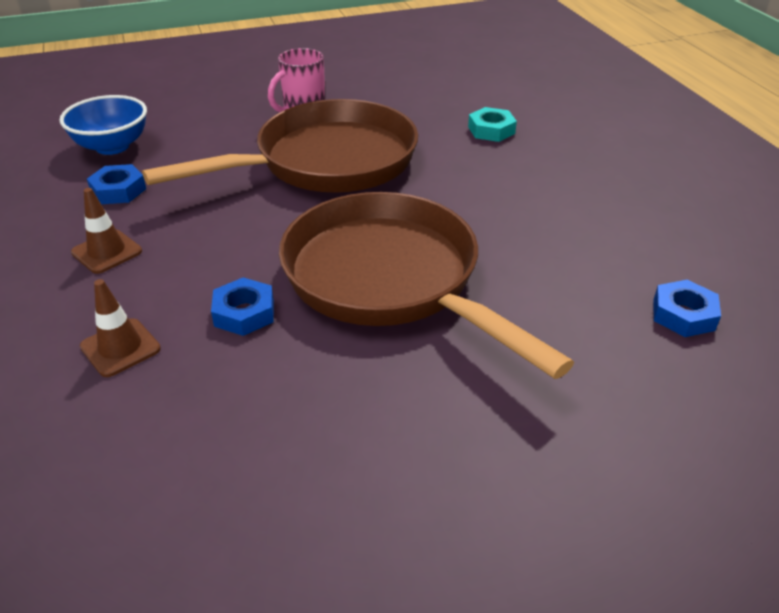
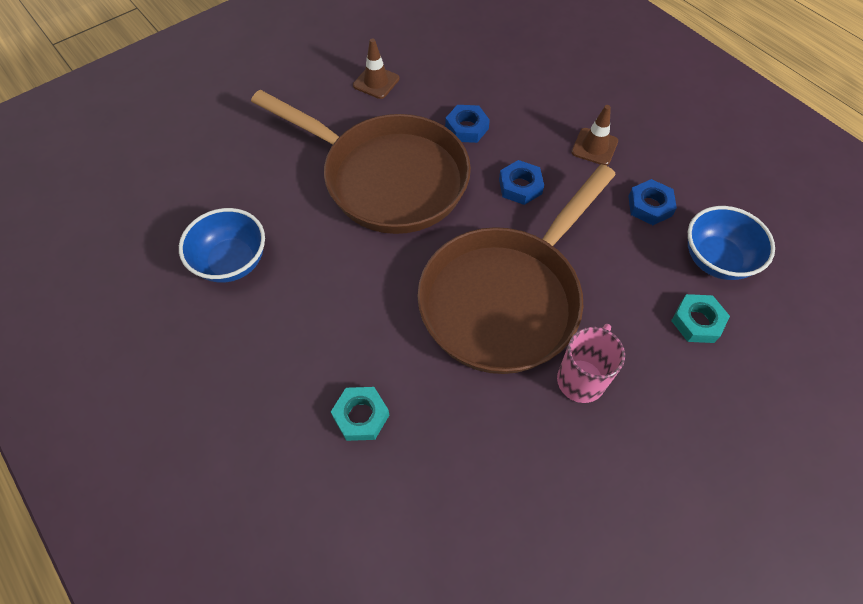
camera: 160 degrees right, 20 degrees up
(120, 348) = (519, 89): brown traffic cone -> brown traffic cone (376, 82)
(179, 121) = (697, 321): none -> turquoise nut
(606, 242) = (232, 262): none -> blue bowl
(683, 315) = (180, 204): blue nut -> blue nut (520, 186)

